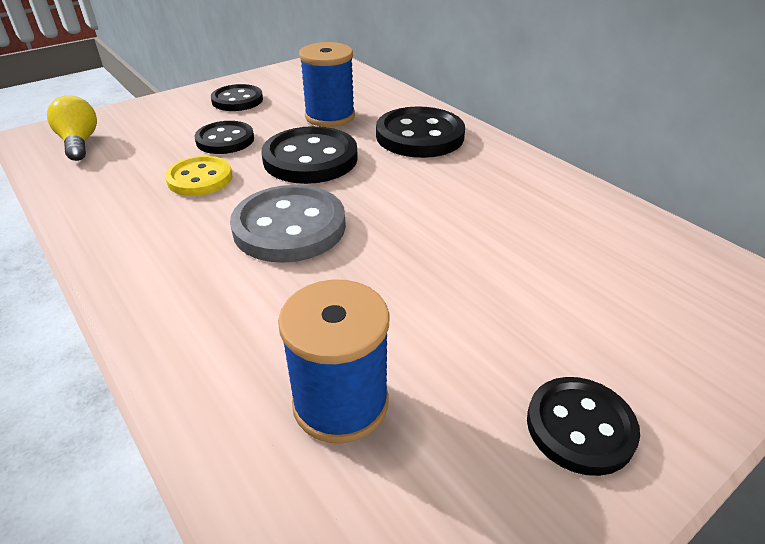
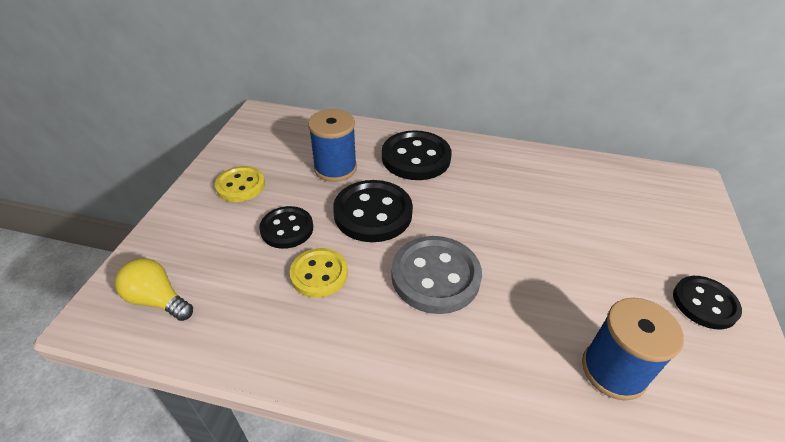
camera: 40 degrees left, 5 degrees up
(237, 100) = (240, 185): black button -> yellow button

